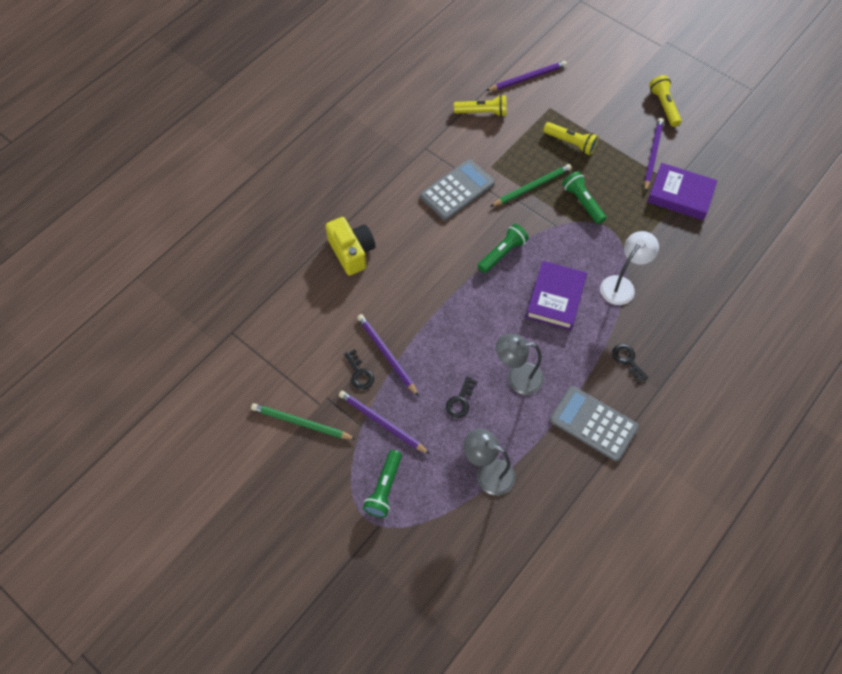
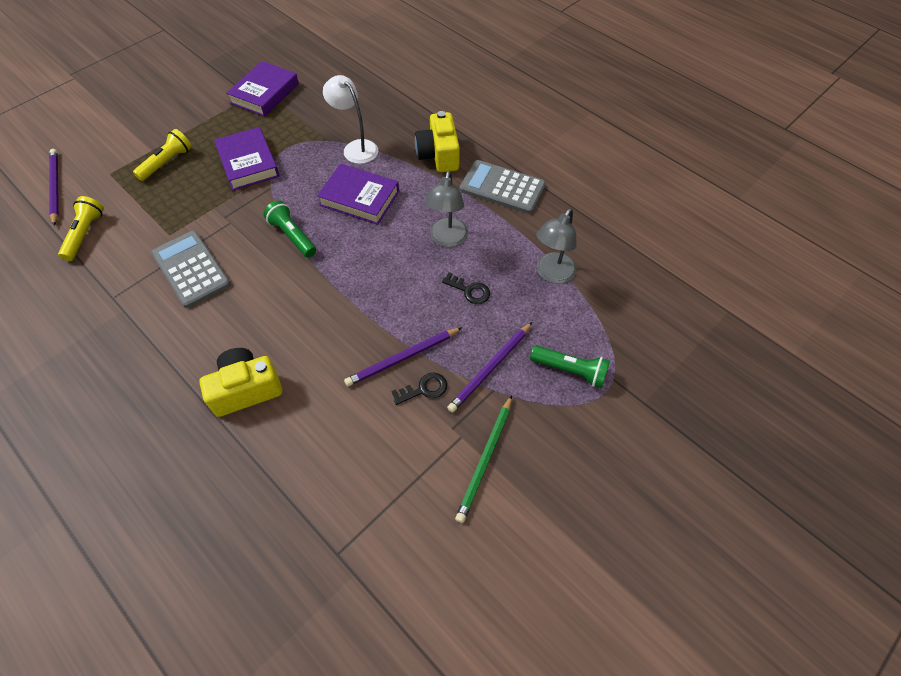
camera: 85 degrees left, 5 degrees down
(531, 187) = (213, 201): green pencil -> none
(582, 202) = (248, 163): green flashlight -> purple book
(593, 423) = (502, 187): grey calculator -> grey calculator turned 75 degrees clockwise
(627, 360) = (439, 155): black key -> yellow camera
(652, 155) = (210, 105): purple pencil -> none
(664, 106) = (152, 88): yellow flashlight -> none

